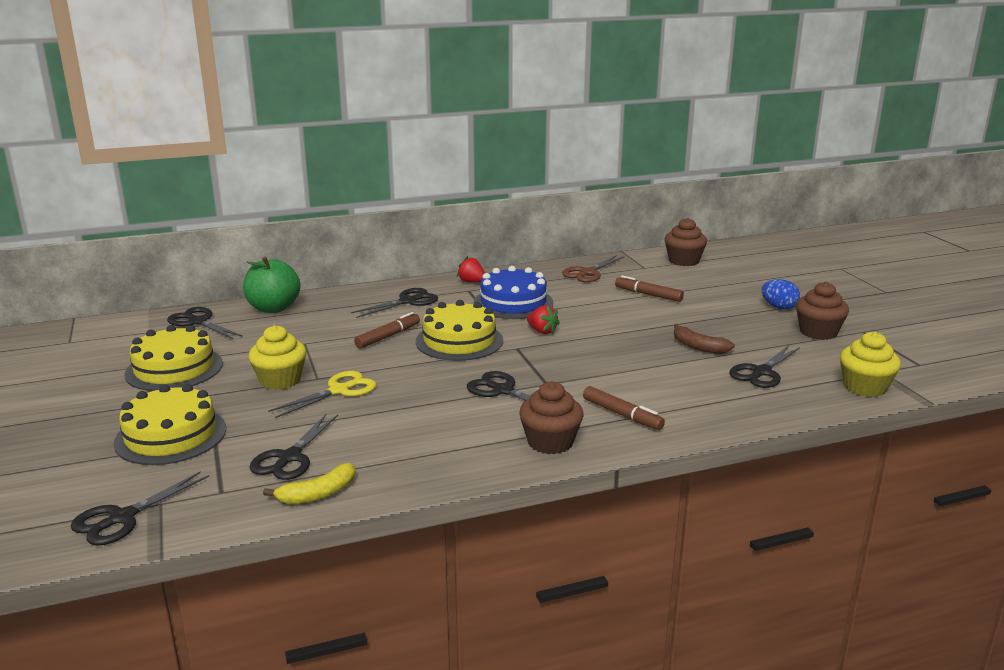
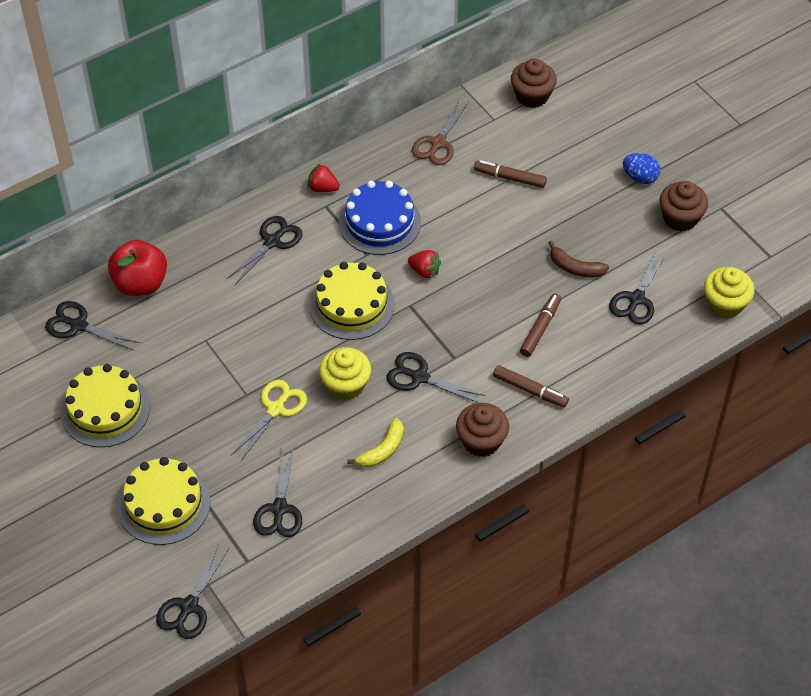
camera: 15 degrees left, 30 degrees up
(273, 308) = (140, 283): green apple -> red apple
(280, 380) = (214, 405): yellow cupcake -> yellow cupcake (345, 385)
(318, 494) = (324, 545): yellow banana -> yellow banana (382, 450)
(388, 336) = (280, 311): brown marker -> brown marker (540, 328)

